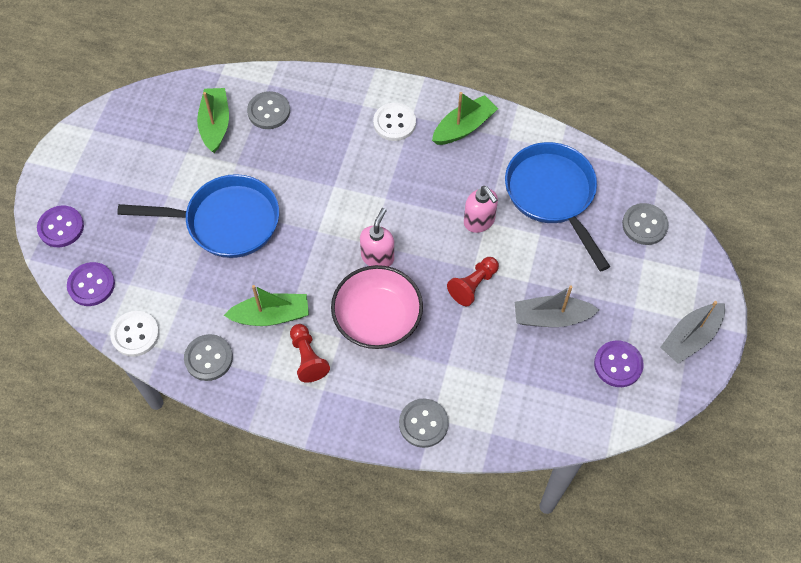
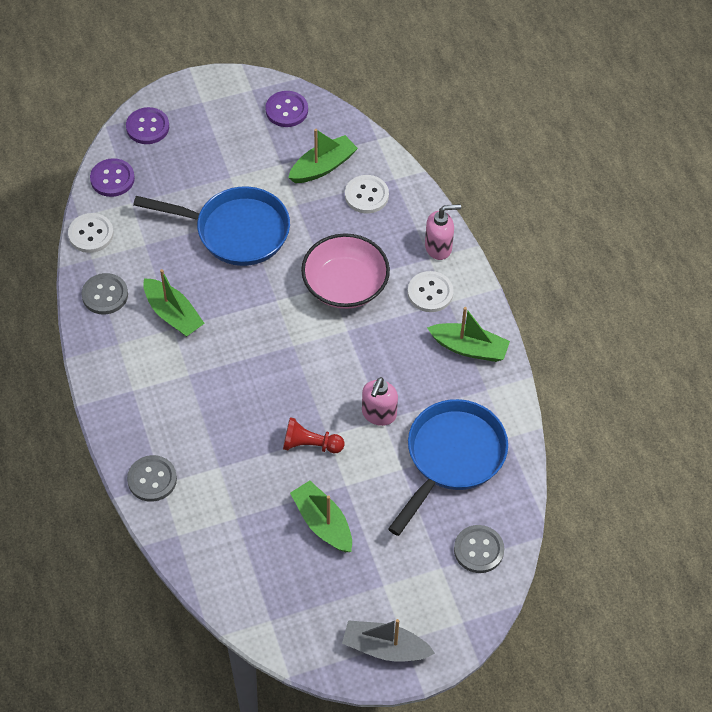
camera: 55 degrees right, 5 degrees down
(226, 222) = (236, 231): blue pan -> blue pan turned 45 degrees counterclockwise
(269, 111) = (366, 195): grey button -> white button
(308, 358) = (153, 362): red pawn -> none
(377, 257) = (284, 357): pink soap dispenser -> pink soap dispenser (438, 247)
(377, 318) = (225, 391): pink bowl -> pink bowl (345, 285)
(551, 317) = (323, 523): grey boat -> green boat
(618, 364) = (314, 601): purple button -> purple button (286, 110)

